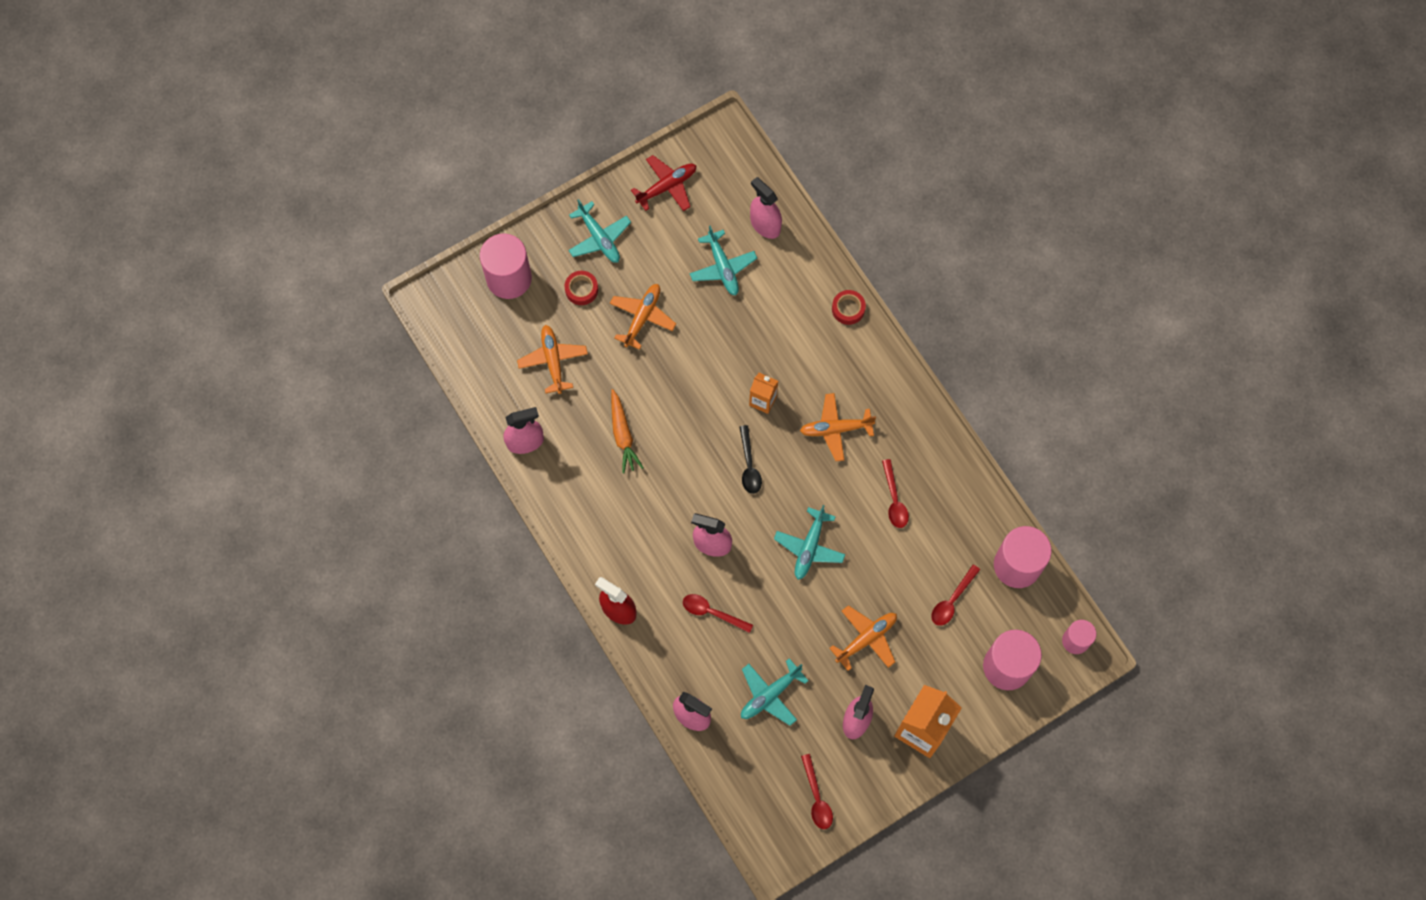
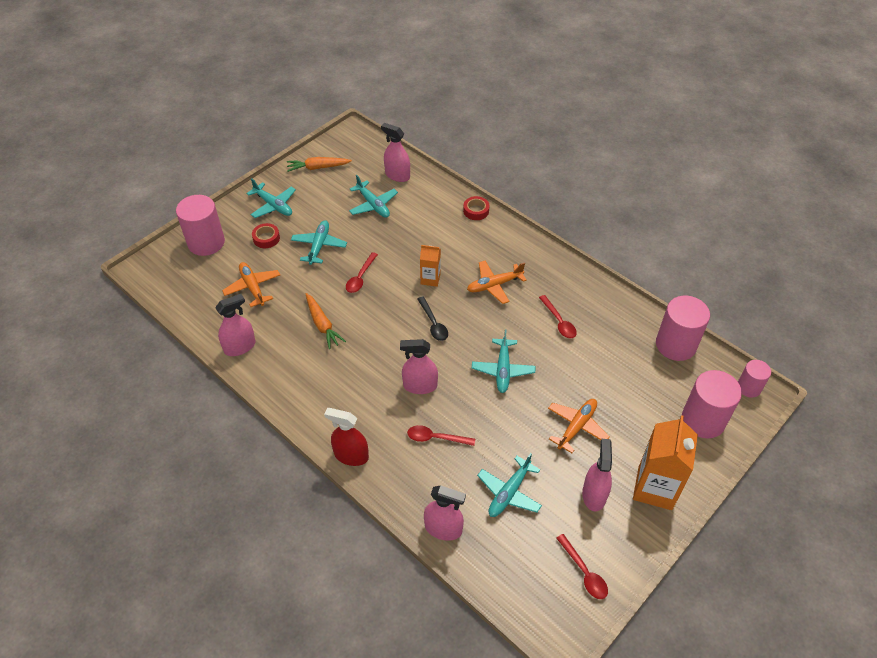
camera: 15 degrees left, 20 degrees down
(642, 317) = (319, 246): orange plane -> turquoise plane
(667, 186) = (318, 167): red plane -> orange carrot
(952, 600) = (635, 381): red spoon -> red spoon (360, 277)

